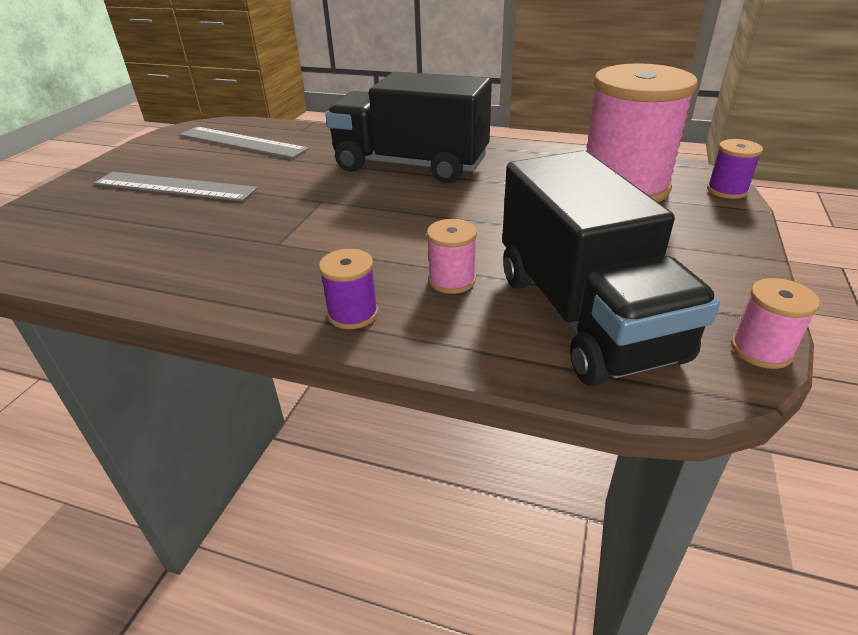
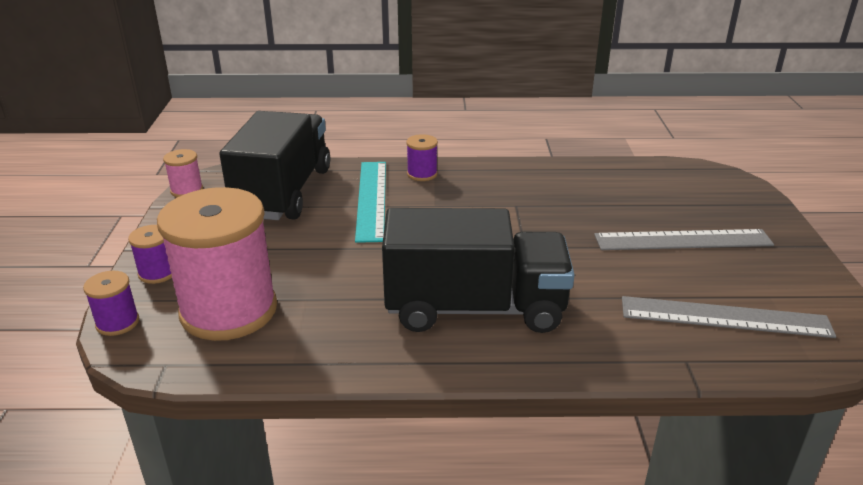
camera: 160 degrees right, 5 degrees down
(452, 280) = (371, 199): pink spool -> turquoise ruler
(584, 315) = (283, 192): black truck -> black truck turned 45 degrees clockwise
(718, 226) = (158, 273): none -> purple spool

